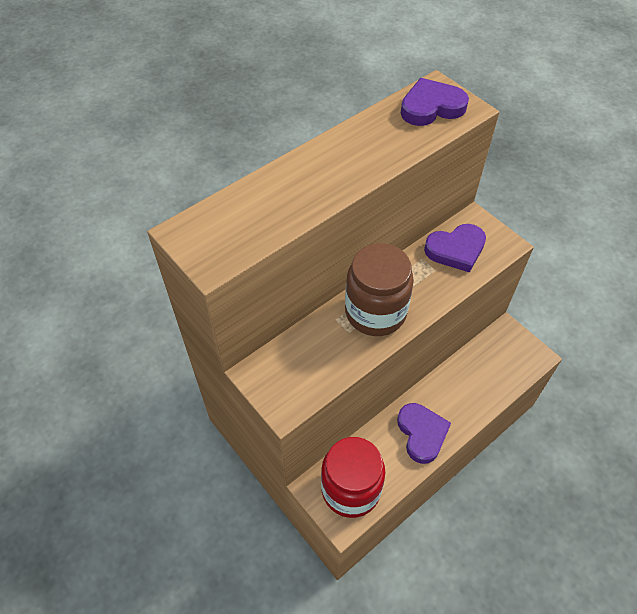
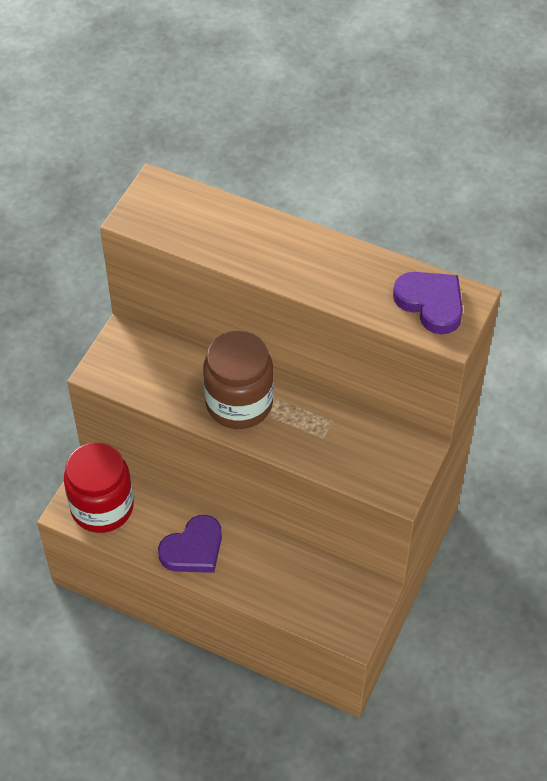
camera: 65 degrees right, 0 degrees up
(456, 250) = (362, 447): purple heart -> none

